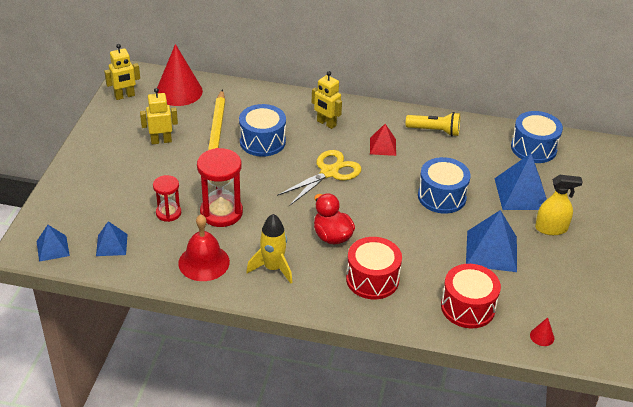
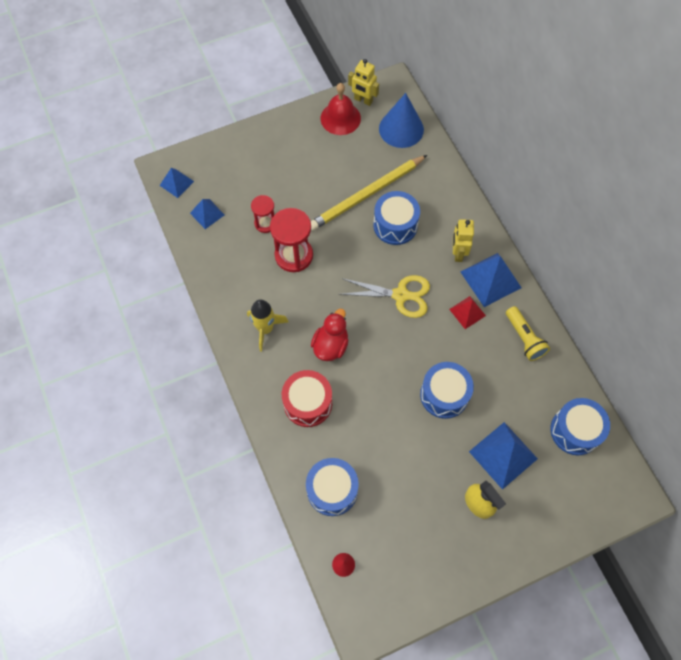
camera: 55 degrees right, 25 degrees up
(161, 141) = (335, 161): yellow robot -> none
(179, 91) = (401, 129): red cone -> blue cone
(204, 262) = (236, 281): red bell -> red bell (340, 118)
(468, 307) = (332, 490): red drum -> blue drum
(491, 251) = (410, 471): blue pyramid -> blue pyramid (490, 279)

